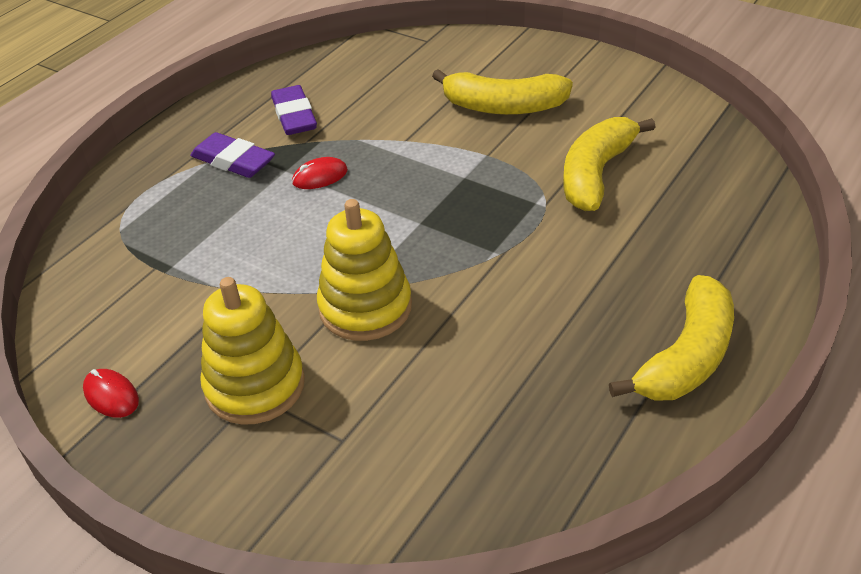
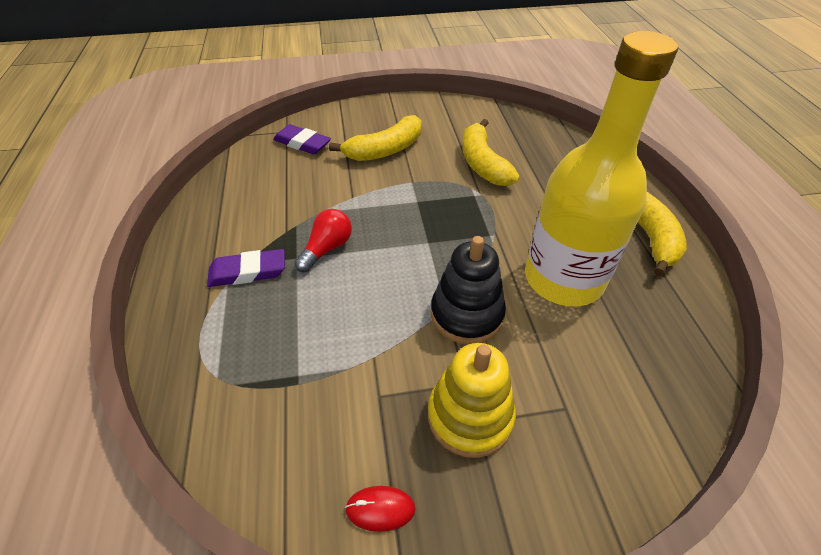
camera: 45 degrees left, 5 degrees up
(294, 116) = (255, 218): purple eraser -> purple eraser (302, 143)
(320, 176) = (327, 249): red mouse -> red light bulb
(365, 307) = (466, 314): yellow stacking toy -> black stacking toy
(509, 338) = (563, 279): none -> yellow bottle

